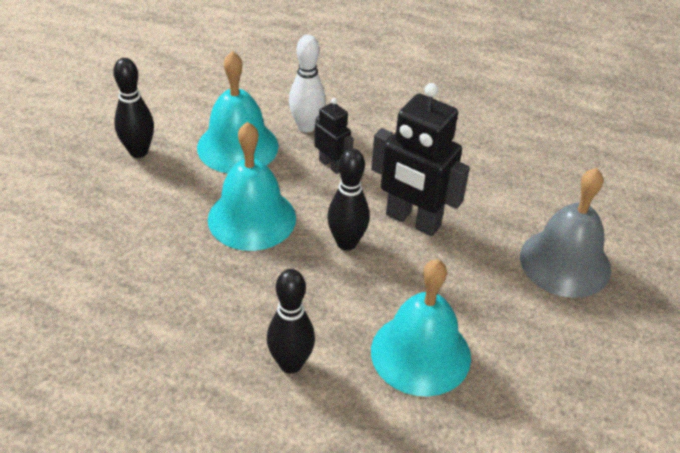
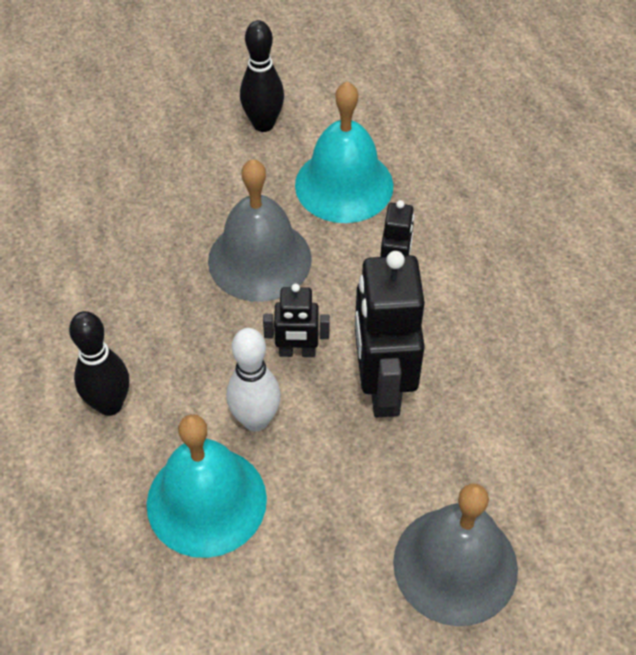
camera: 55 degrees right, 10 degrees up
(252, 218) = (259, 259): turquoise bell -> grey bell
(306, 126) = (429, 216): white bowling pin -> white bowling pin (255, 420)
(346, 243) = (297, 352): black bowling pin -> black robot

